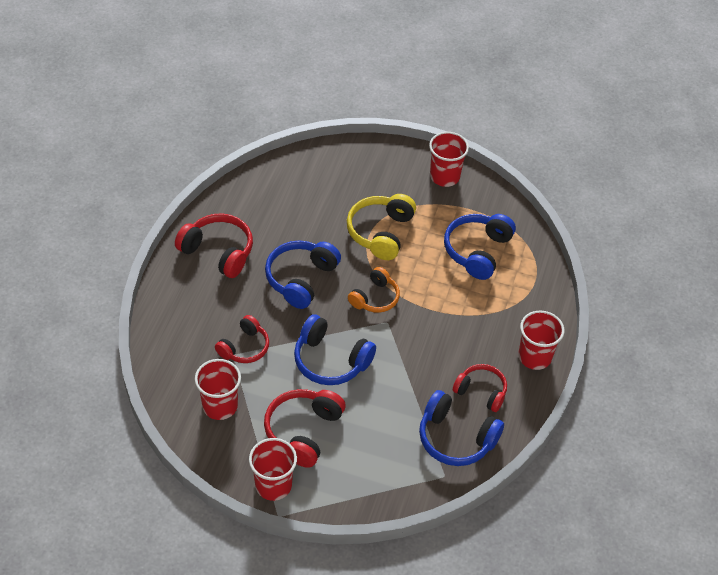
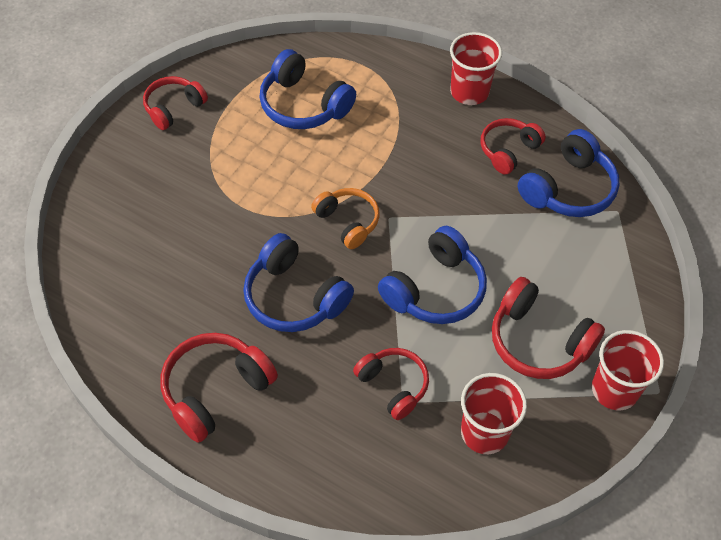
camera: 75 degrees left, 5 degrees up
(380, 232) = (243, 193): yellow headphones -> none
(444, 176) = (173, 108): red cup -> red headphones

